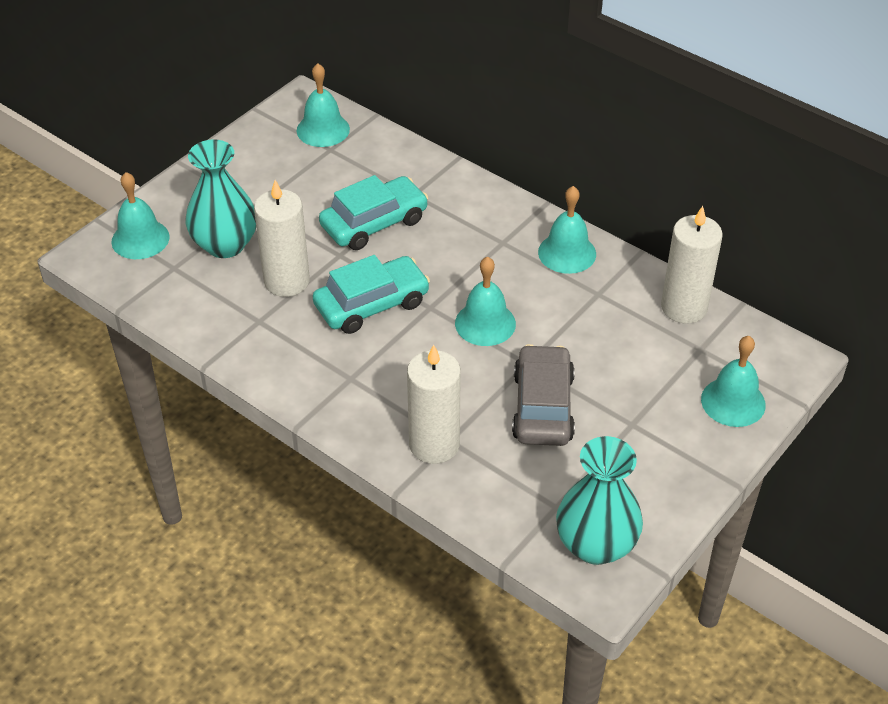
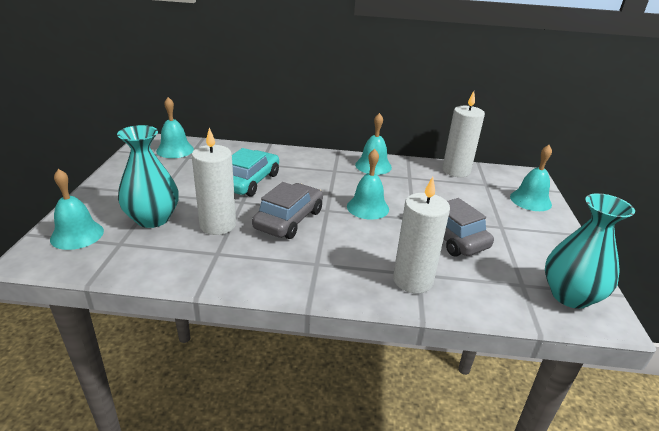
camera: 35 degrees left, 15 degrees down
(371, 304) = (289, 219): turquoise car -> grey car

